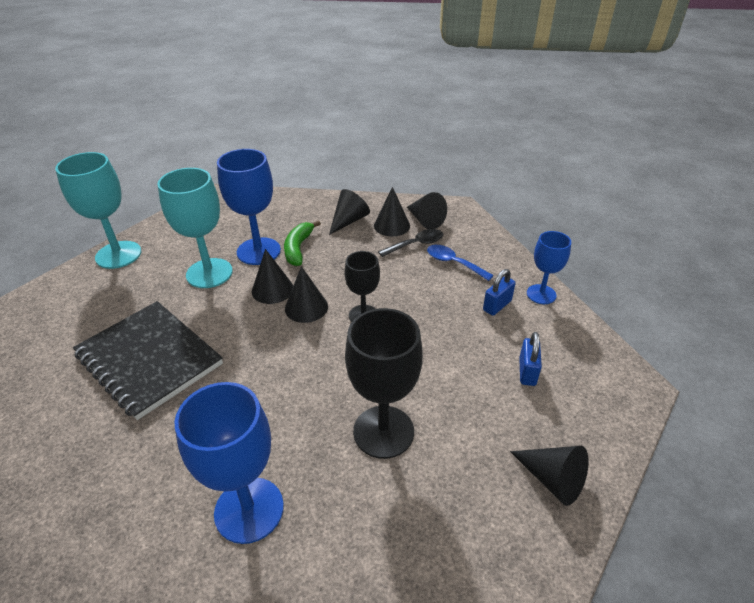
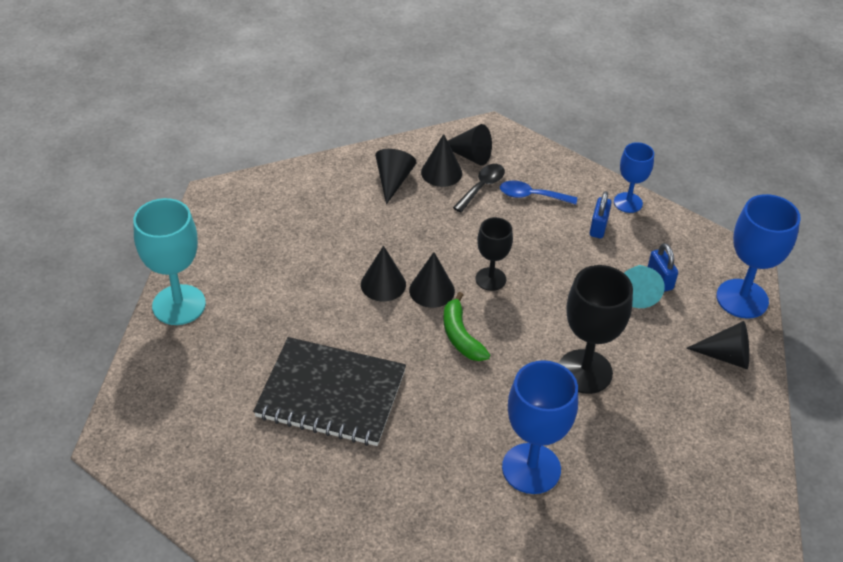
camera: 30 degrees left, 5 degrees up
(209, 273) = (302, 290): turquoise goblet -> none
(258, 251) = (330, 248): blue goblet -> blue goblet (742, 299)
(298, 248) = (368, 231): green banana -> green banana (460, 336)
(495, 375) = (638, 292): none -> turquoise cone

